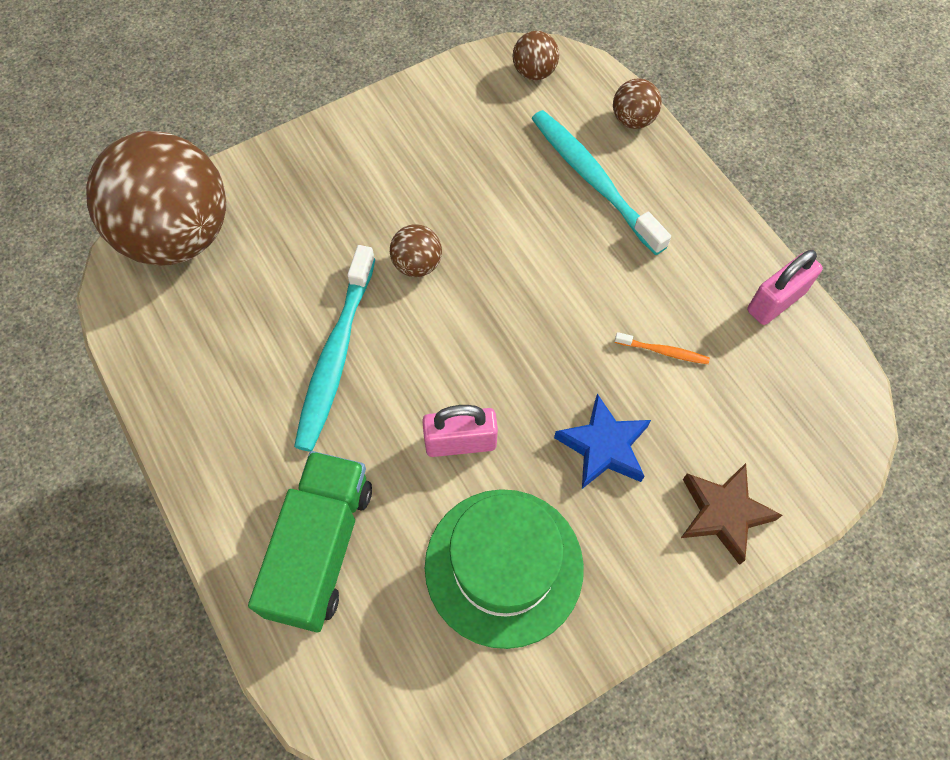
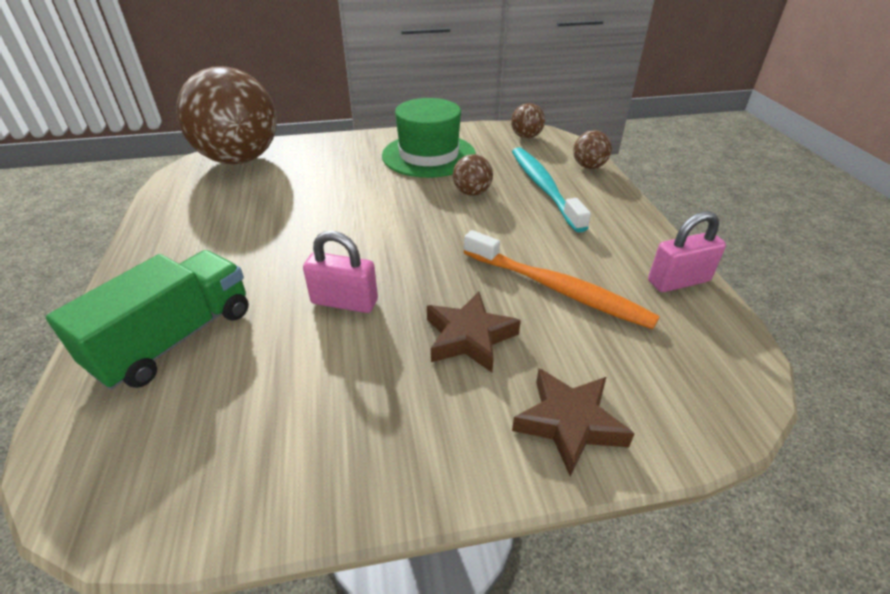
camera: 20 degrees right, 25 degrees down
(336, 356) = (289, 232): turquoise toothbrush -> none
(417, 264) = (384, 201): brown ball -> brown ball (472, 193)
(504, 566) = (319, 400): green hat -> green hat (429, 155)
(603, 447) = (469, 337): blue star -> brown star
(663, 351) = (557, 289): orange toothbrush -> orange toothbrush, size x2.31

